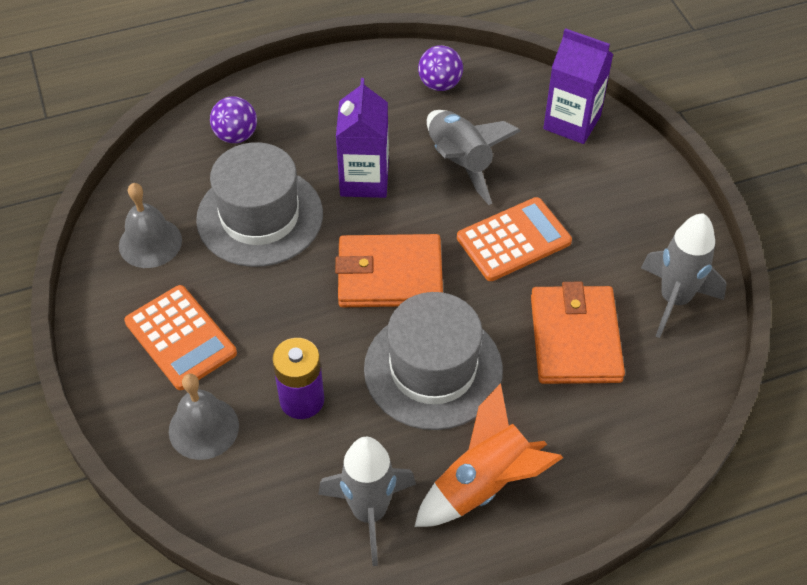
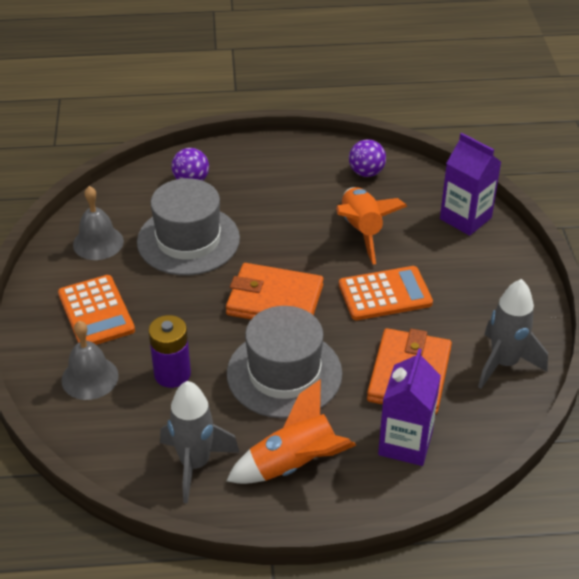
camera: 15 degrees right, 10 degrees down
(364, 180) = (280, 229): purple carton -> purple carton (405, 443)
(460, 163) = (361, 231): grey rocket -> orange rocket

